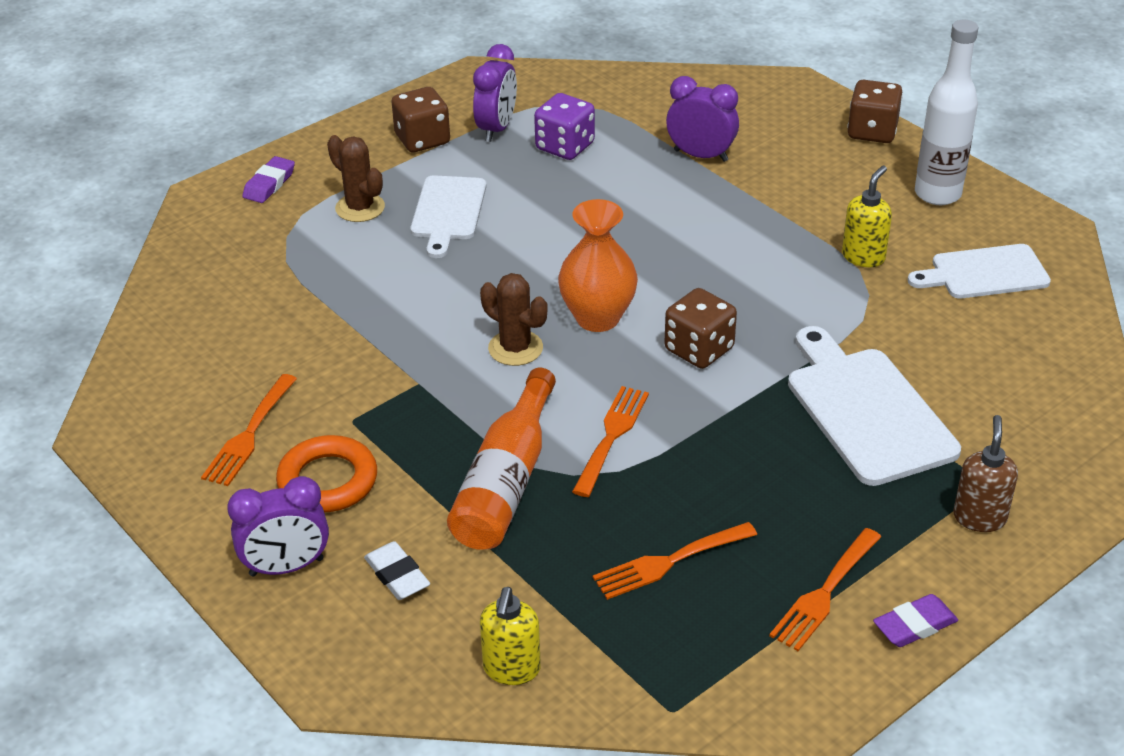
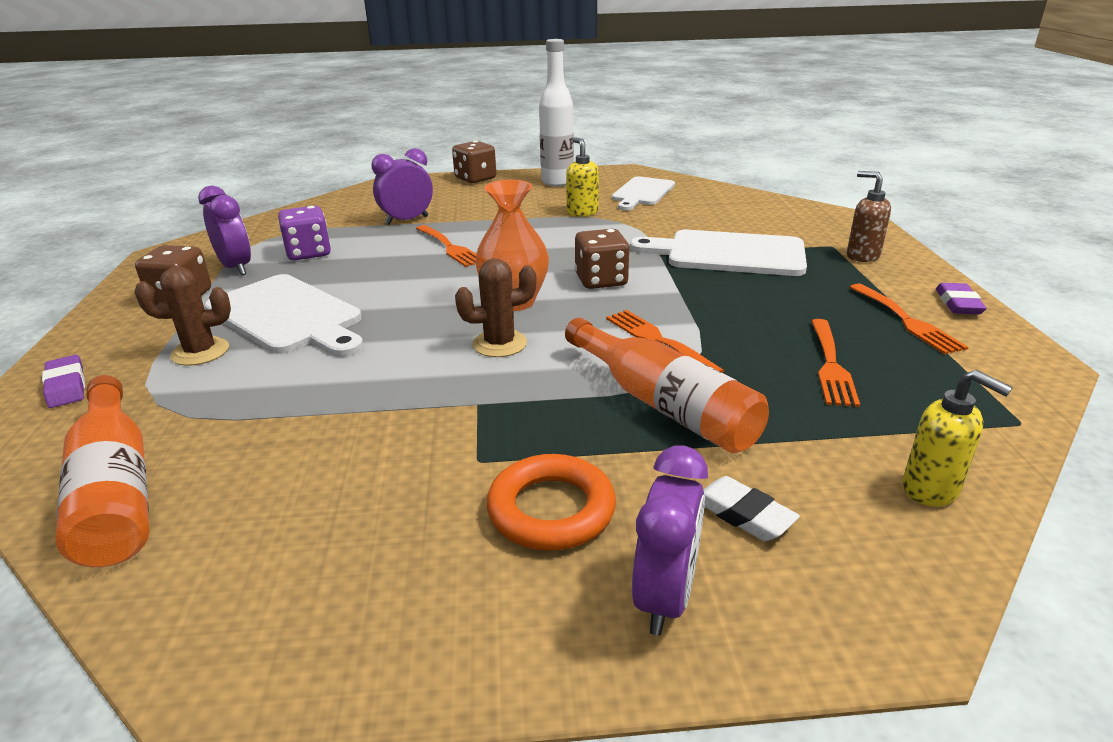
camera: 55 degrees left, 10 degrees down
(197, 288) = (116, 490): none -> orange bottle
(249, 434) = (408, 542): orange fork -> orange fork (450, 247)
(397, 575) = (743, 514): white eraser -> white eraser turned 45 degrees clockwise
(448, 212) = (287, 316): white cutting board -> white cutting board, size x1.50

